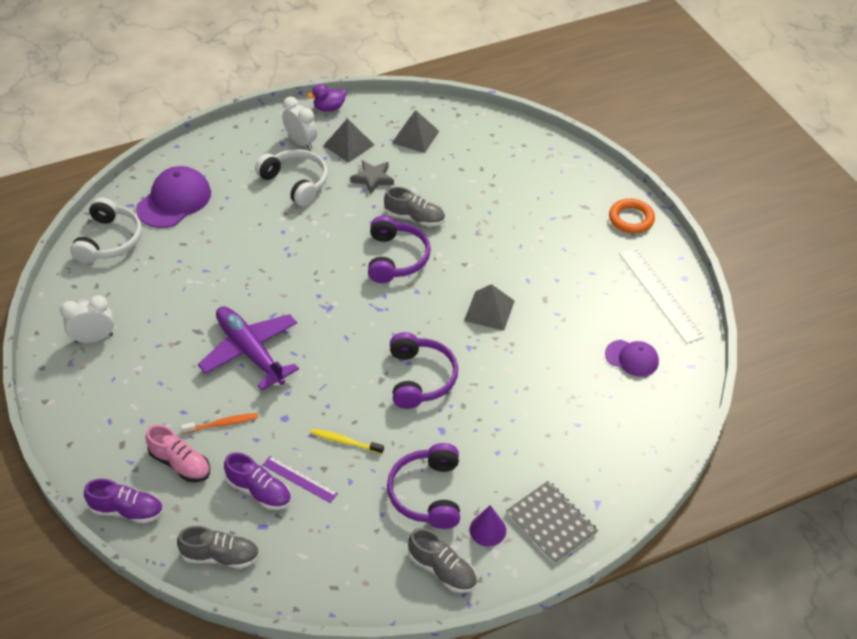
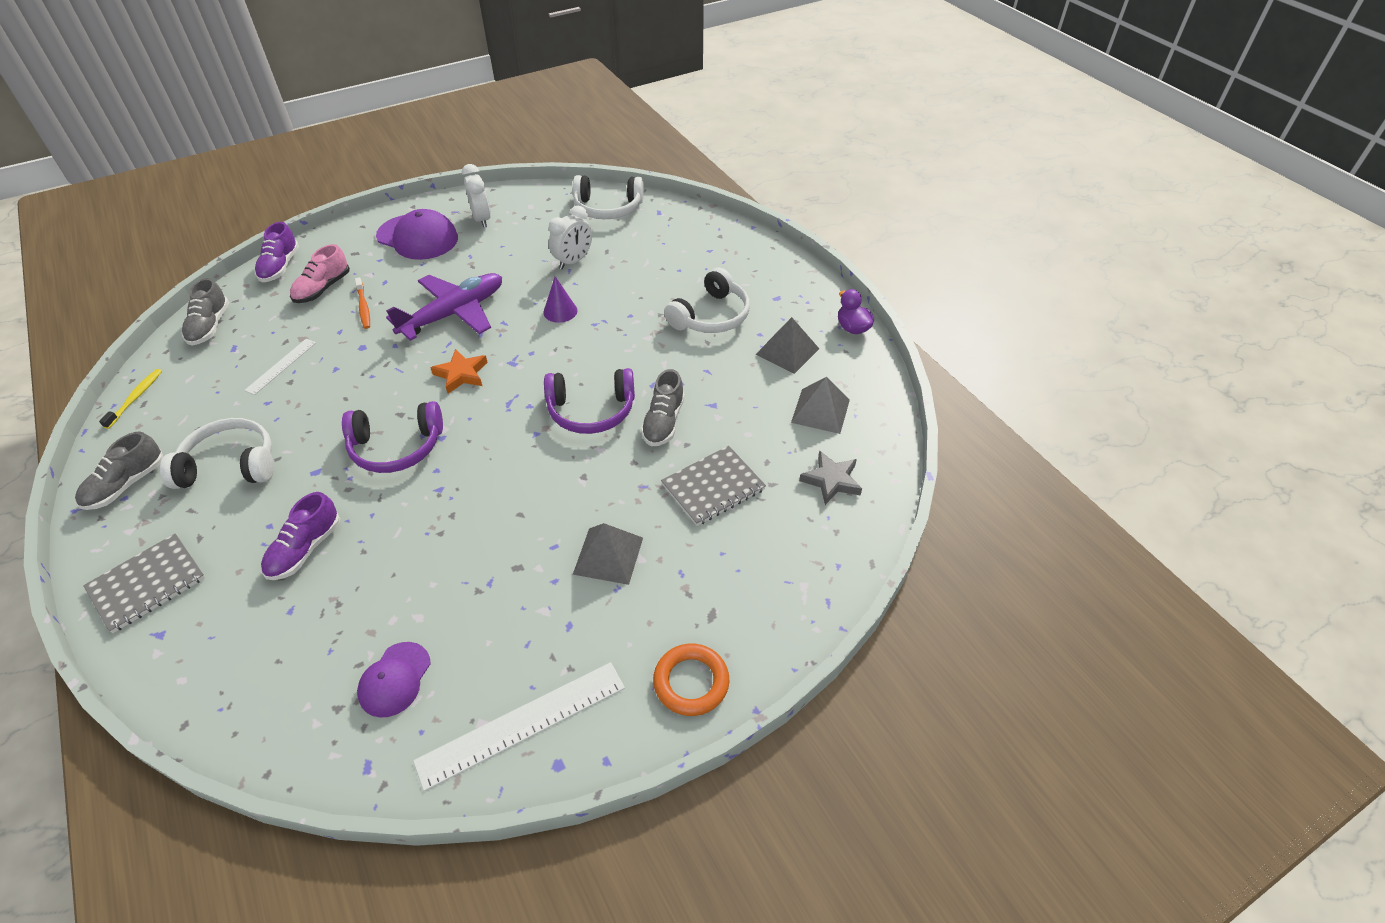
camera: 85 degrees right, 0 degrees up
(174, 200) = (668, 237): purple cap -> purple cap (417, 237)
(259, 491) = (275, 341): purple shoe -> purple shoe (305, 549)
(299, 479) = (281, 366): purple ruler -> white ruler
(301, 142) = (782, 312): white clock -> white clock (573, 261)
(337, 341) = (461, 374): none -> orange star
(345, 442) = (319, 394): yellow toothbrush -> yellow toothbrush (136, 398)
(373, 179) = (730, 378): grey star -> grey star (831, 480)
(427, 493) = (230, 465): purple headphones -> white headphones
(481, 197) = (713, 487): none -> grey notebook
(487, 530) = (162, 522): purple cone -> purple cone (560, 311)
(489, 310) = (499, 506): grey pyramid -> grey pyramid (608, 555)

